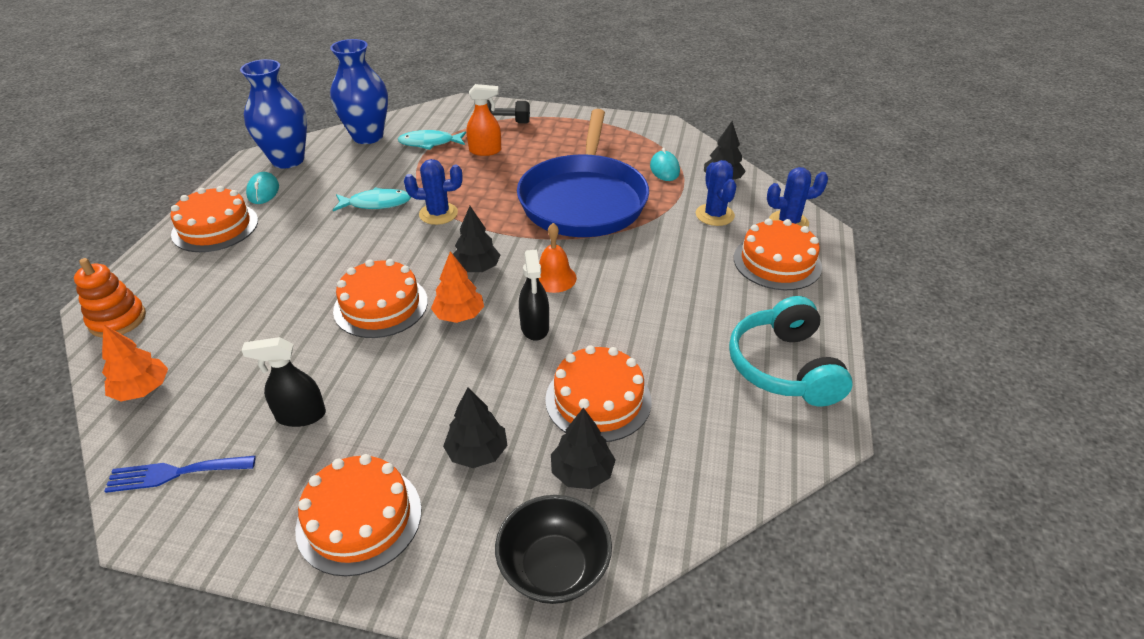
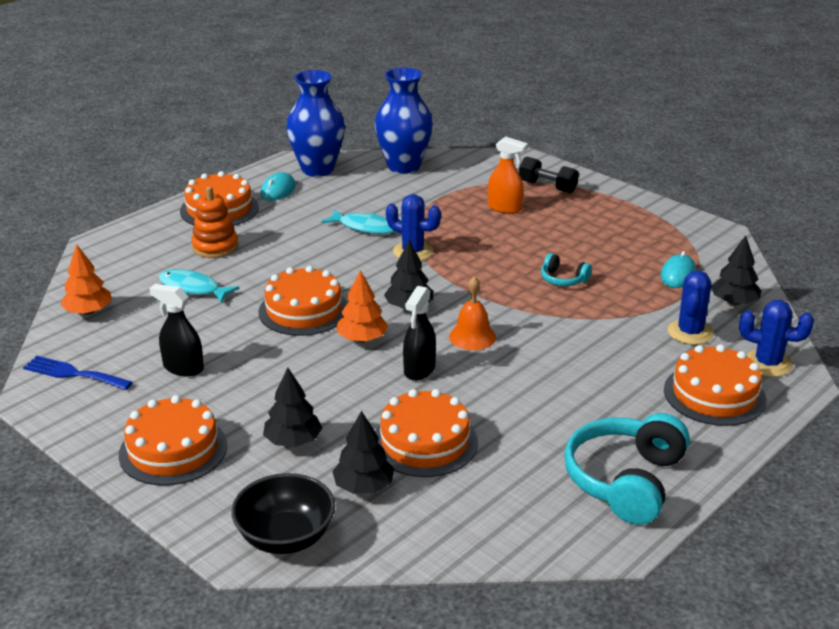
camera: 30 degrees right, 10 degrees down
(117, 320) = (103, 257): orange stacking toy -> orange stacking toy (215, 247)
(429, 143) = (457, 187): turquoise fish -> turquoise fish (193, 289)
(583, 200) = (563, 279): blue pan -> turquoise headphones

